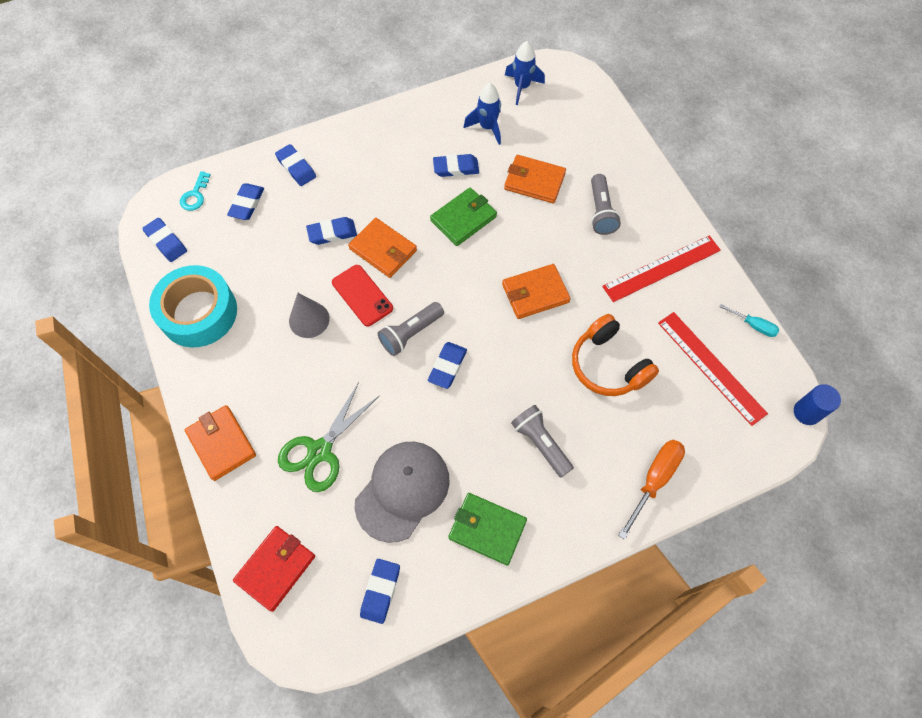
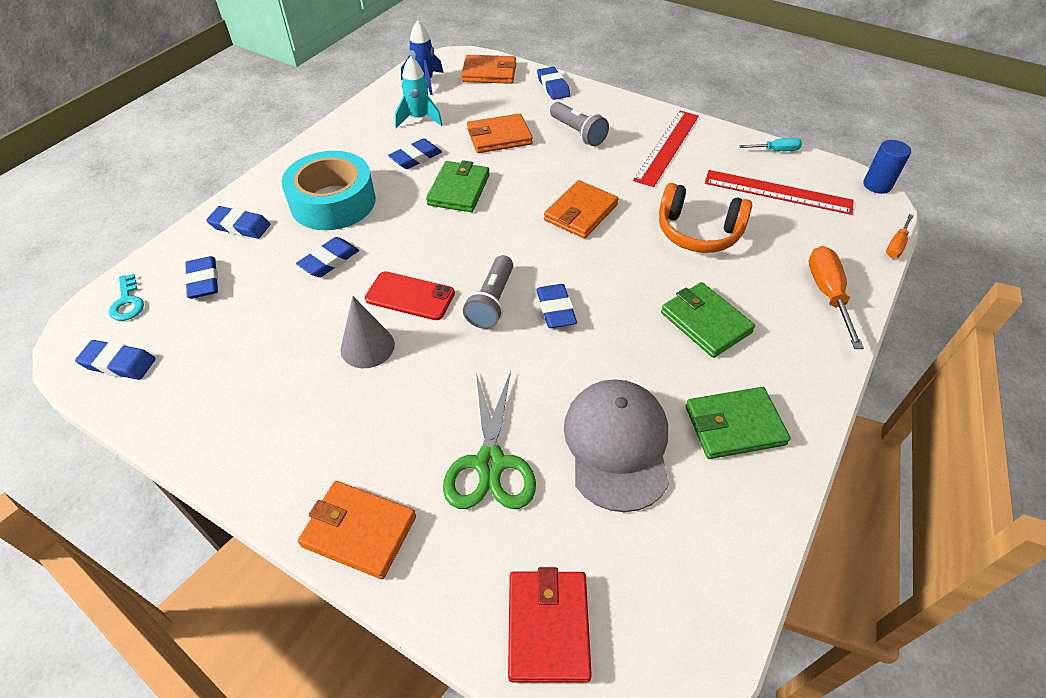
camera: 35 degrees left, 15 degrees down
(198, 312) = (218, 411): turquoise tape -> turquoise tape (333, 202)
(380, 591) = (690, 562): blue eraser -> blue eraser (553, 87)
(383, 250) = (398, 249): orange wallet -> orange wallet (489, 73)
(487, 127) = (419, 119): blue rocket -> turquoise rocket
(540, 443) = (705, 322): grey flashlight -> green wallet
(758, 475) = (896, 245): none -> orange screwdriver

